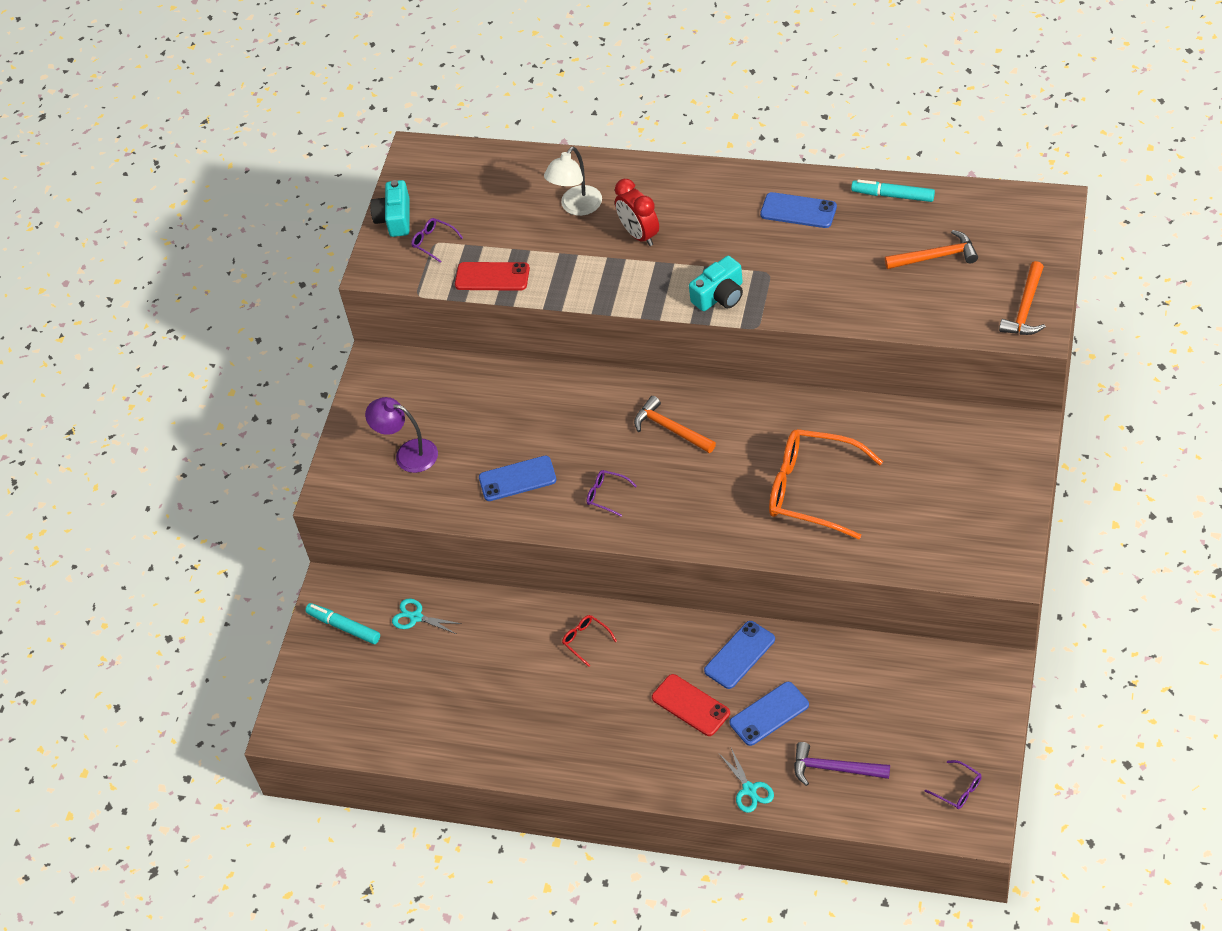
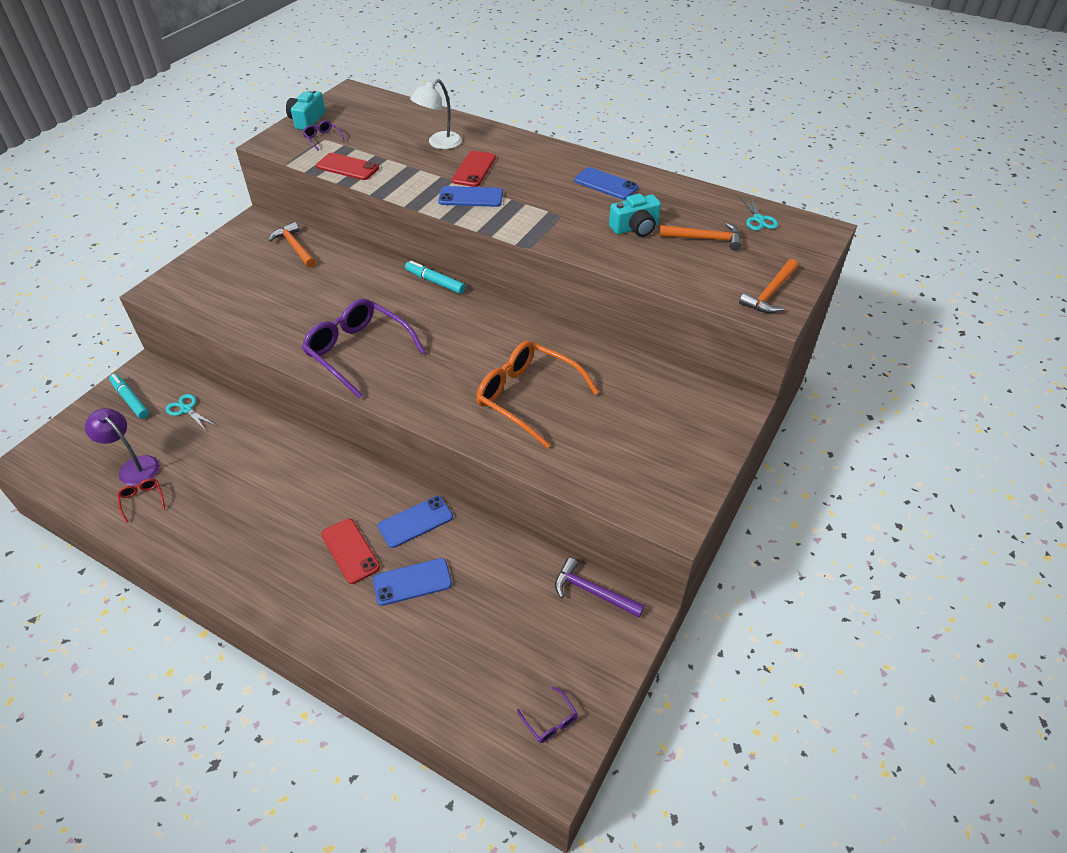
camera: 10 degrees right, 5 degrees down
(408, 454) = (232, 281): purple lamp -> purple lamp (134, 466)
(517, 479) = (298, 320): blue phone -> blue phone (471, 197)
(585, 640) = (299, 468): red glasses -> red glasses (142, 500)
(606, 495) = (357, 351): purple glasses -> purple glasses, size x2.43
(639, 235) = (474, 169): red clock -> red phone
(671, 429) = (438, 320): orange hammer -> orange hammer (295, 247)
(720, 295) = (511, 220): turquoise camera -> turquoise camera (635, 228)
(749, 789) = (356, 647): turquoise scissors -> turquoise scissors (758, 219)
(834, 768) = (443, 655): purple hammer -> purple hammer (592, 592)
(893, 195) = (687, 193): turquoise marker -> turquoise marker (435, 282)

